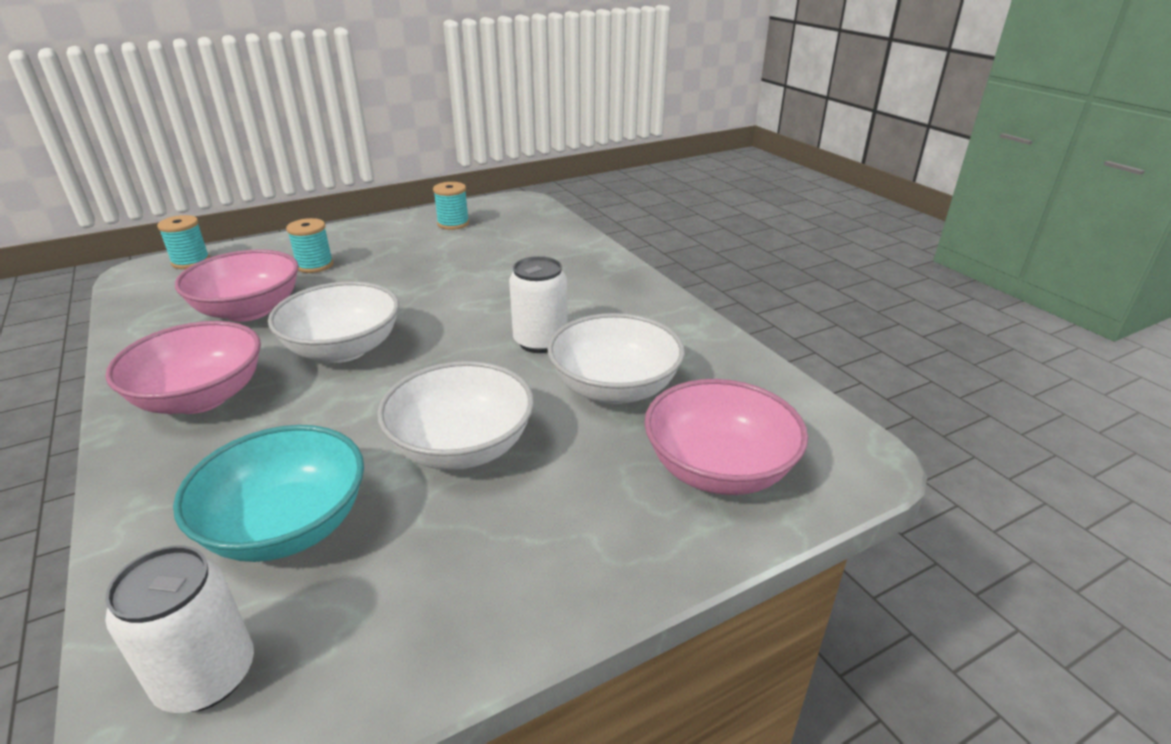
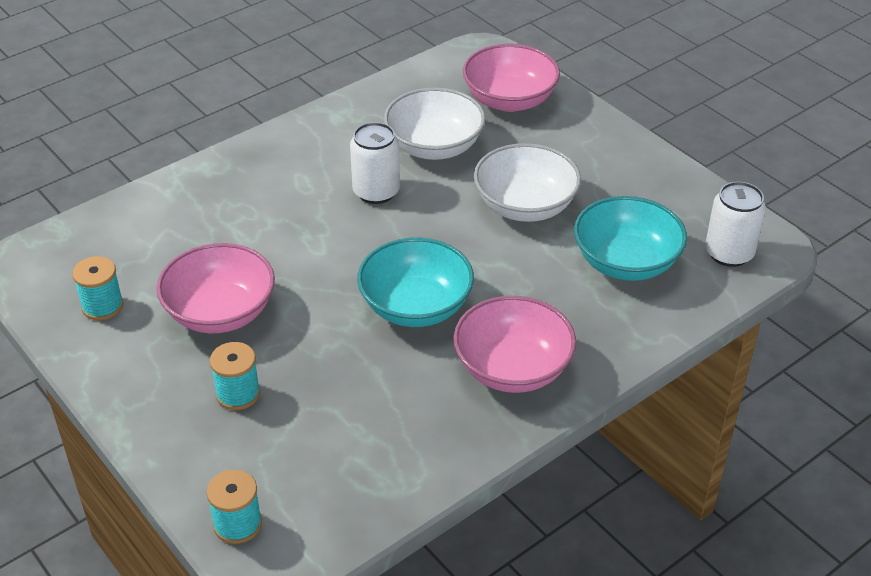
camera: 100 degrees left, 10 degrees up
(249, 310) = (356, 405): pink bowl -> pink bowl (220, 312)
(343, 349) = (416, 306): white bowl -> turquoise bowl

